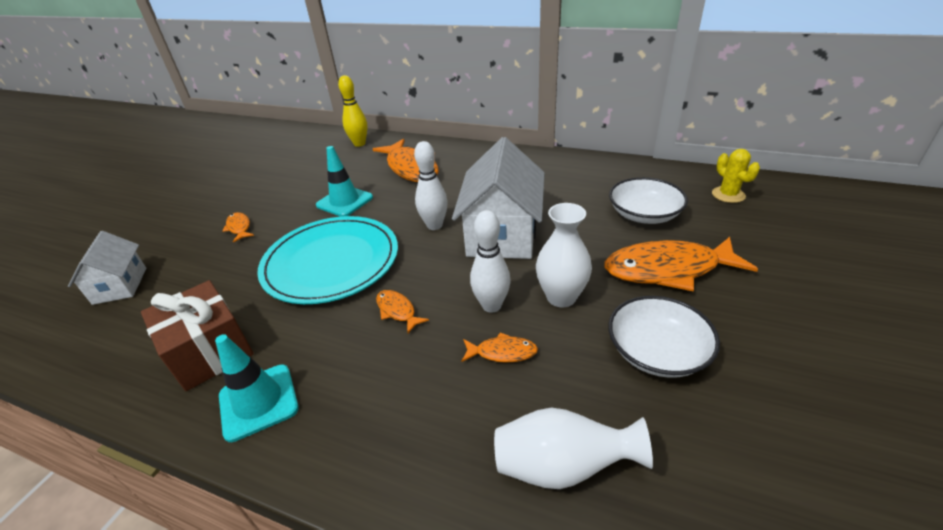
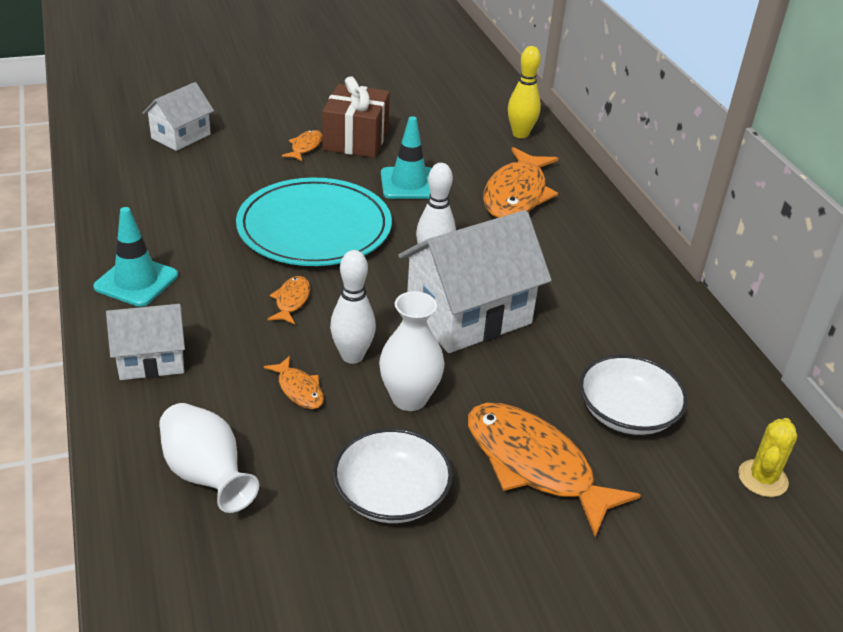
camera: 45 degrees right, 0 degrees up
(209, 351) = (159, 226): brown gift -> brown gift (356, 139)
(375, 439) = (151, 360): none -> white house

